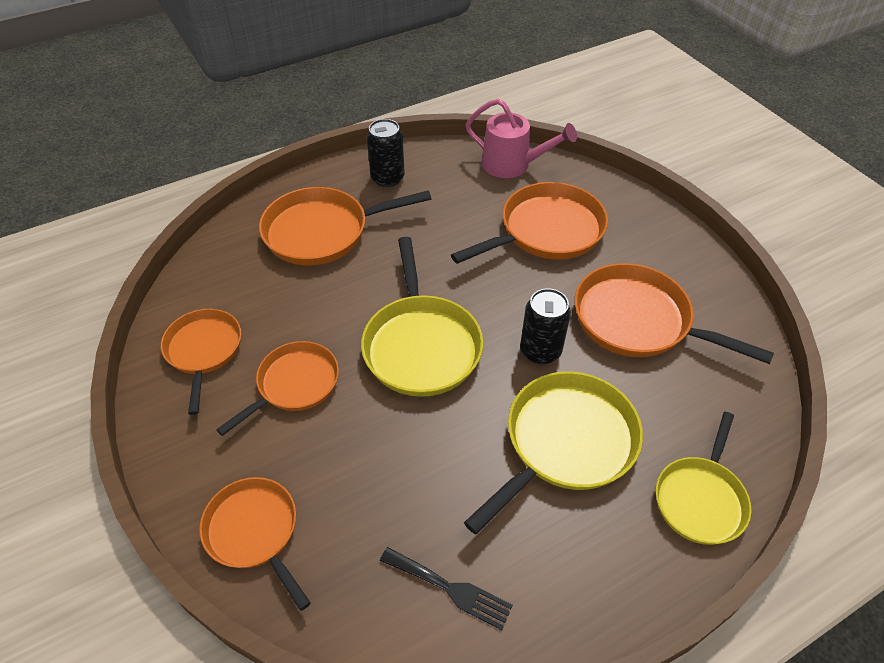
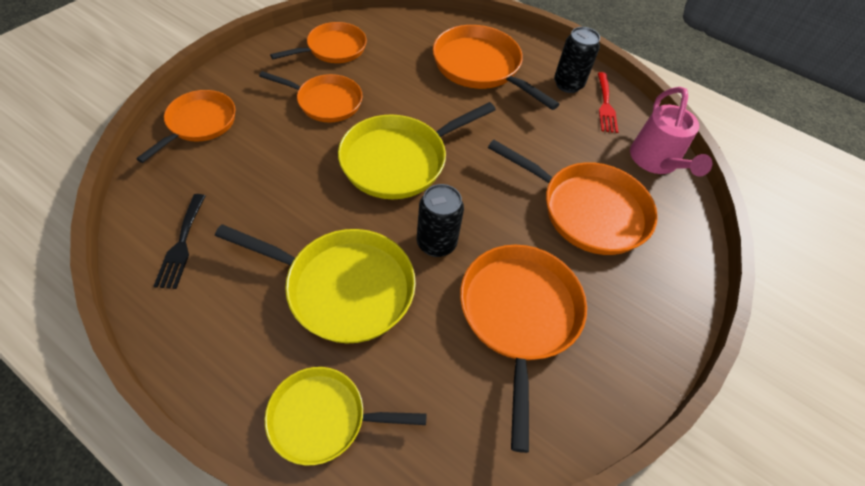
camera: 60 degrees right, 5 degrees up
(429, 165) = (605, 105): none -> red fork

